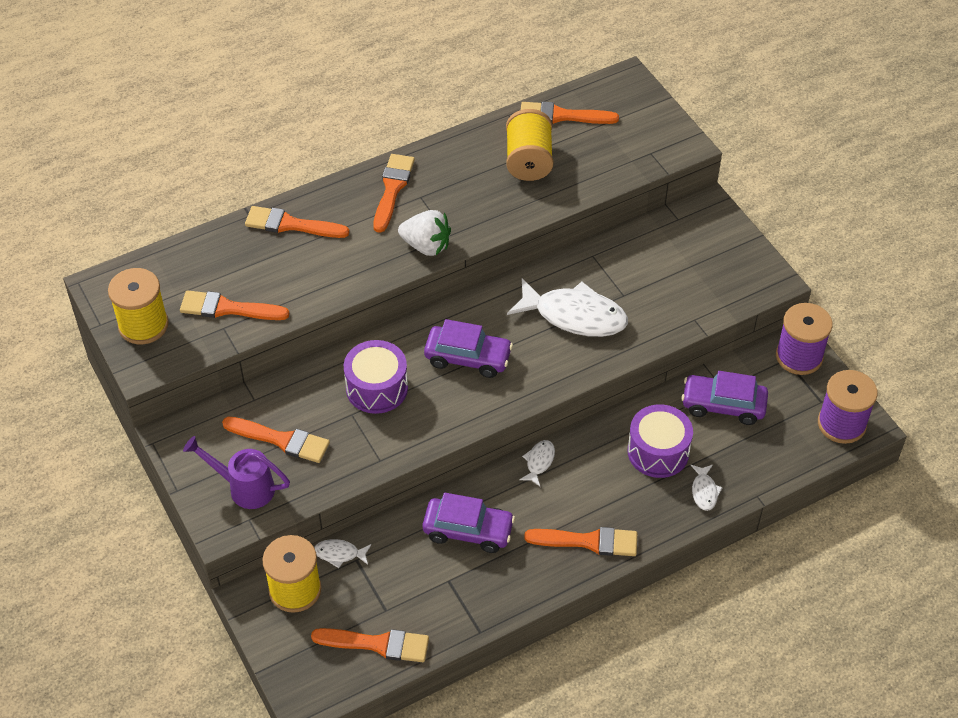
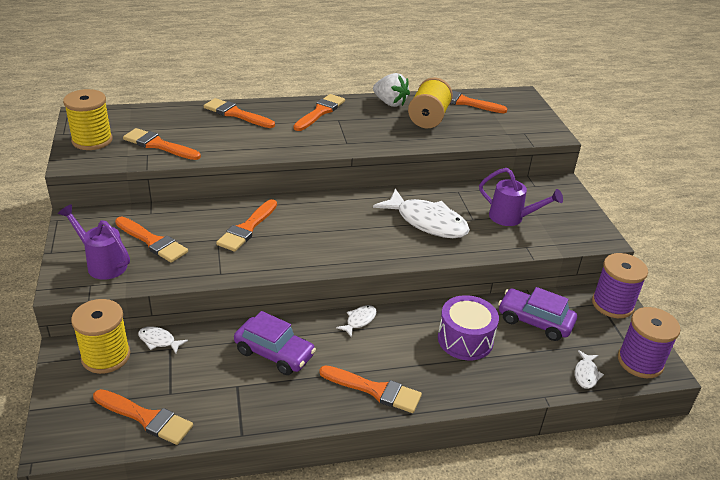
camera: 15 degrees right, 15 degrees down
(377, 388) = (247, 228): purple drum -> orange brush
(426, 246) = (326, 144): white strawberry -> white strawberry (390, 103)
(468, 358) = (329, 227): purple car -> none
(667, 280) = (512, 218): none -> purple watering can
(704, 491) = (496, 380): white fish -> white fish (586, 374)

